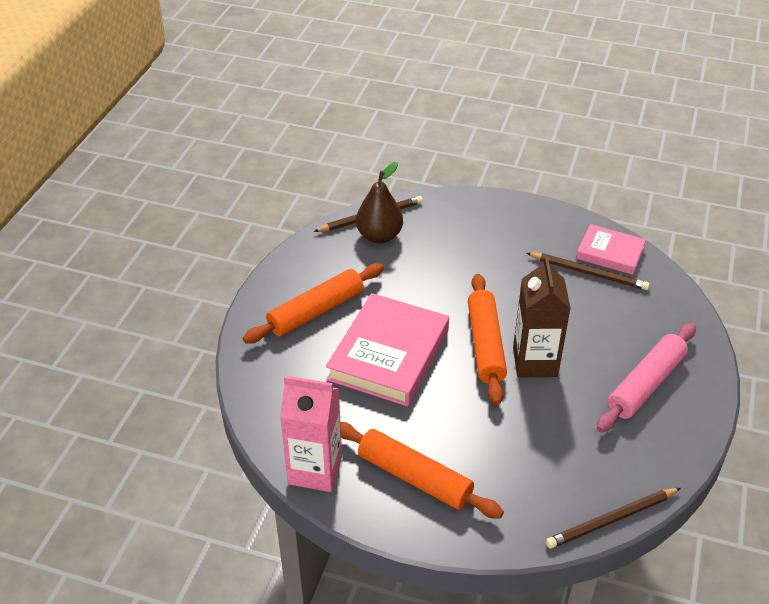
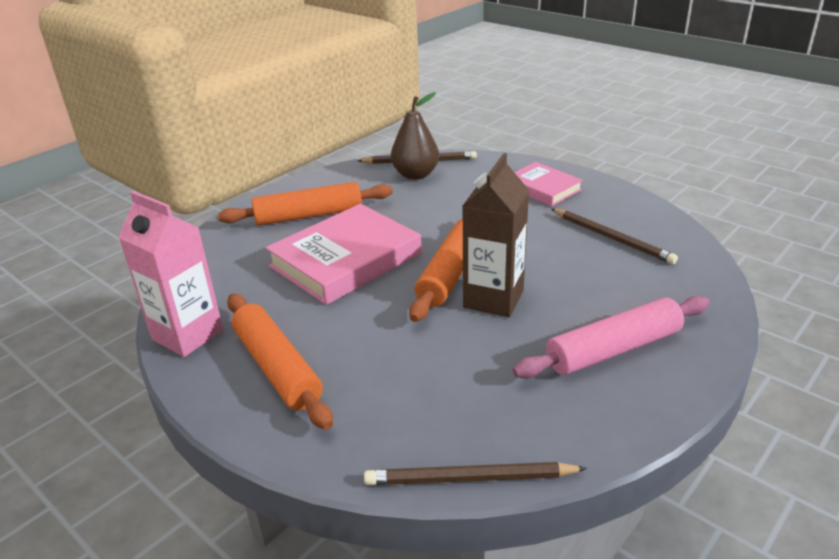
camera: 25 degrees right, 10 degrees down
(610, 253) = (649, 227): pink book -> pink book (542, 188)

